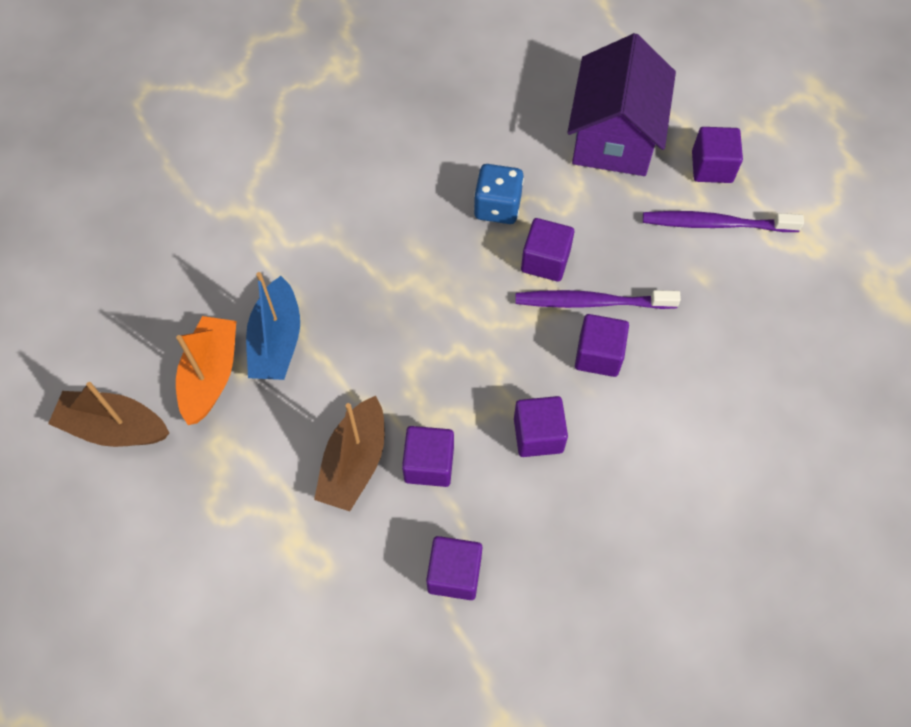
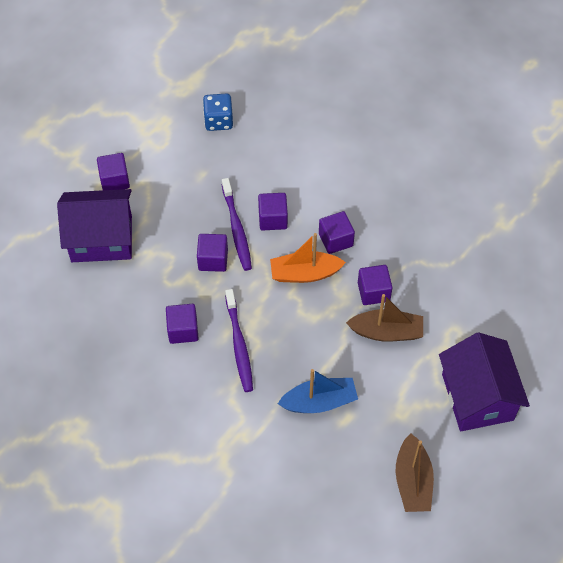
camera: 105 degrees left, 5 degrees down
(201, 562) = (477, 397): none -> purple house
(211, 375) = (357, 434): orange boat -> orange boat (304, 273)
(454, 574) = (433, 263): purple cube -> purple cube (183, 330)
(497, 207) = (177, 296): blue dice -> blue dice (218, 121)
(715, 224) = (160, 173): purple toothbrush -> purple toothbrush (239, 345)

